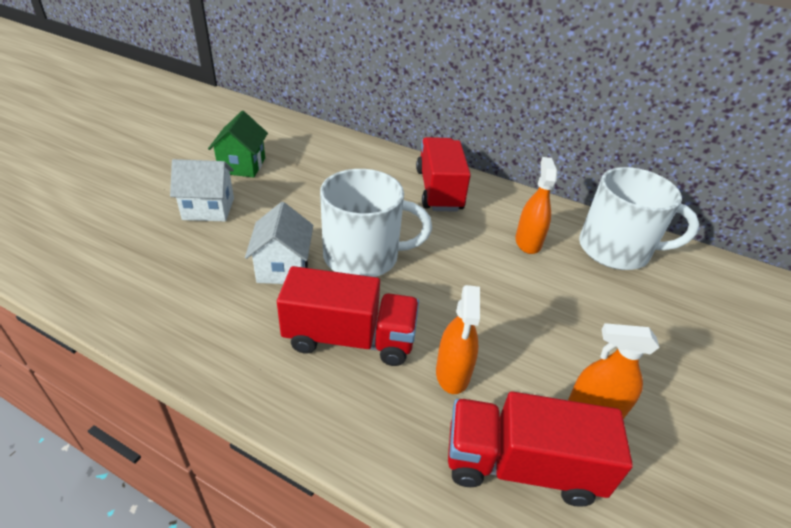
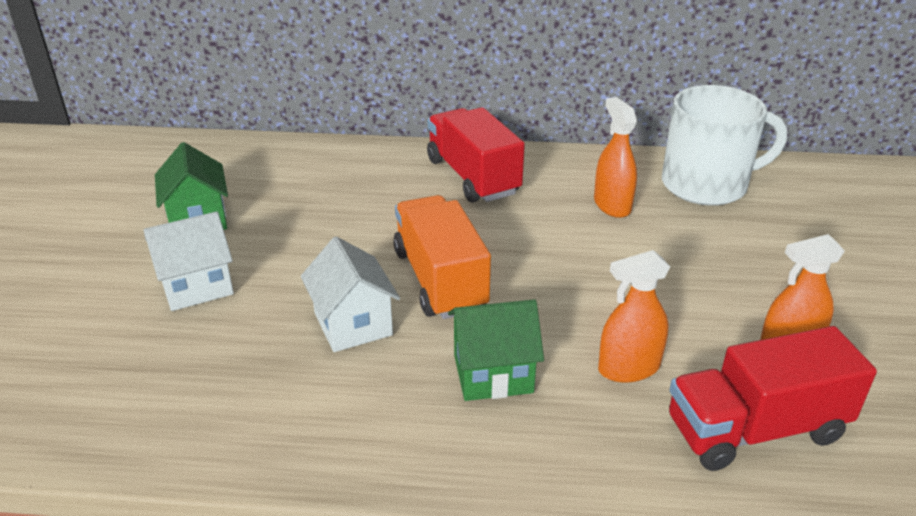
camera: 20 degrees left, 5 degrees down
(350, 338) = (493, 373): red truck -> green house
(363, 256) = (440, 280): white mug -> orange truck
(453, 373) = (629, 368): orange spray bottle -> orange spray bottle turned 90 degrees clockwise

